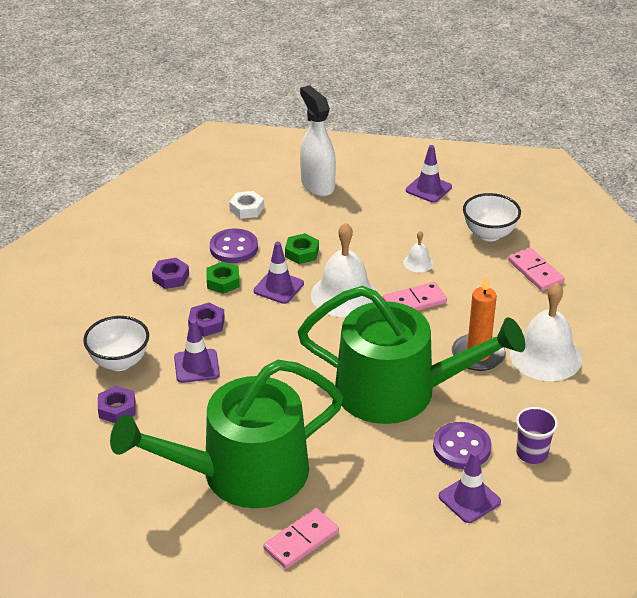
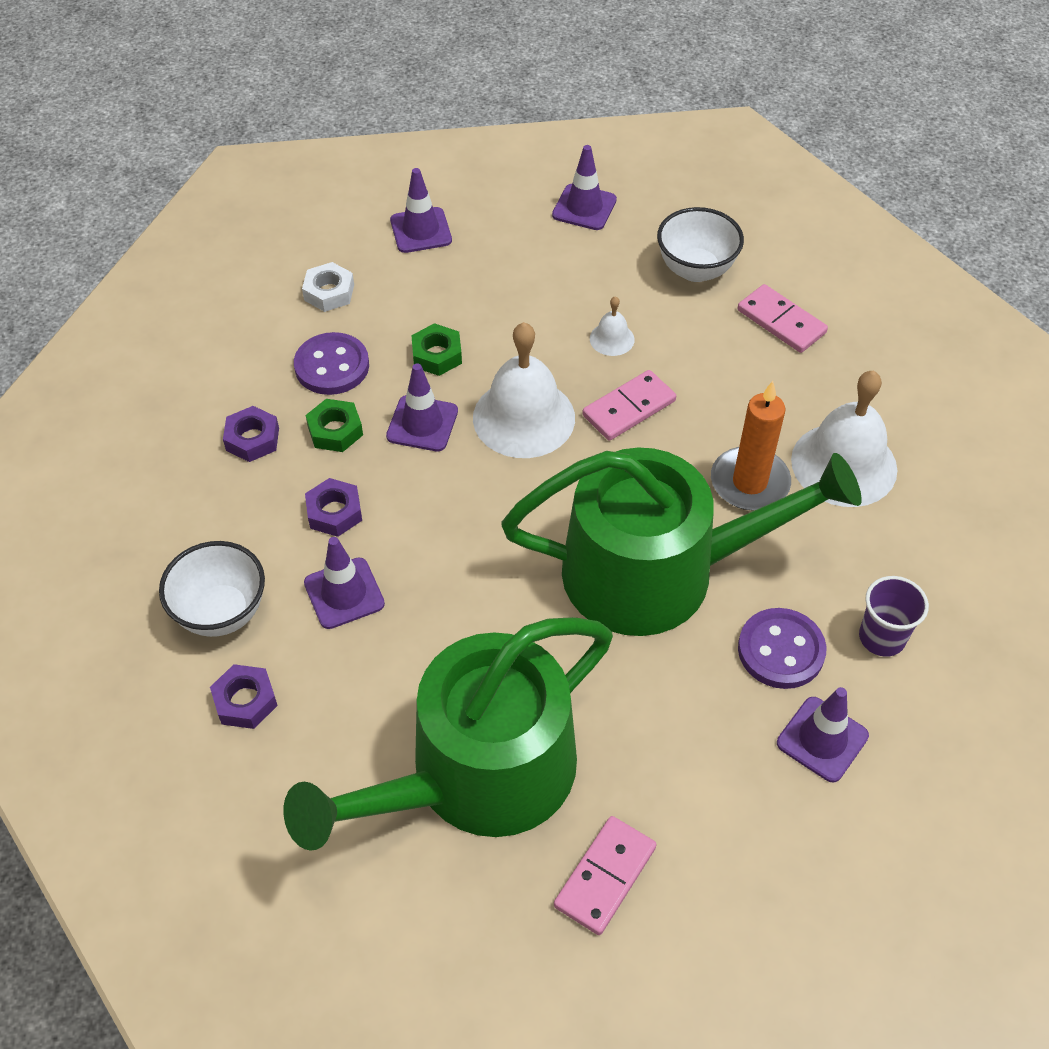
camera: 15 degrees left, 15 degrees up
(317, 185) = (421, 230): white spray bottle -> purple traffic cone

